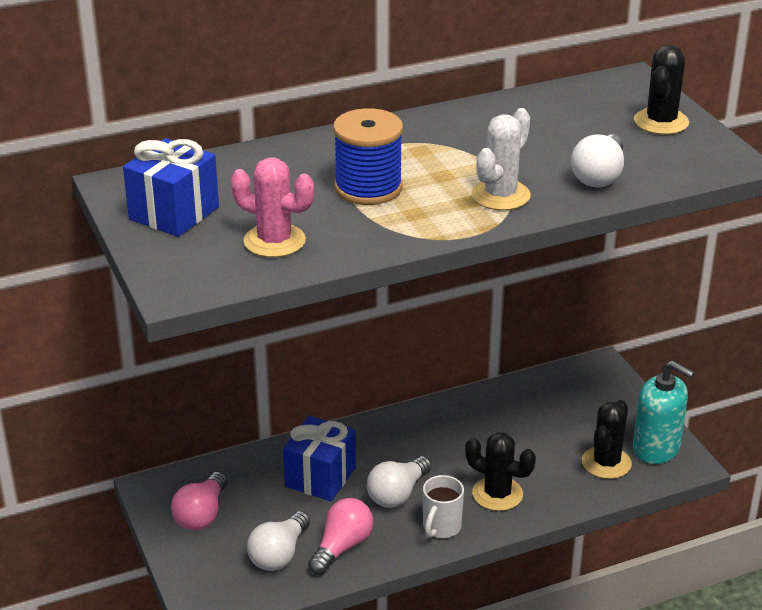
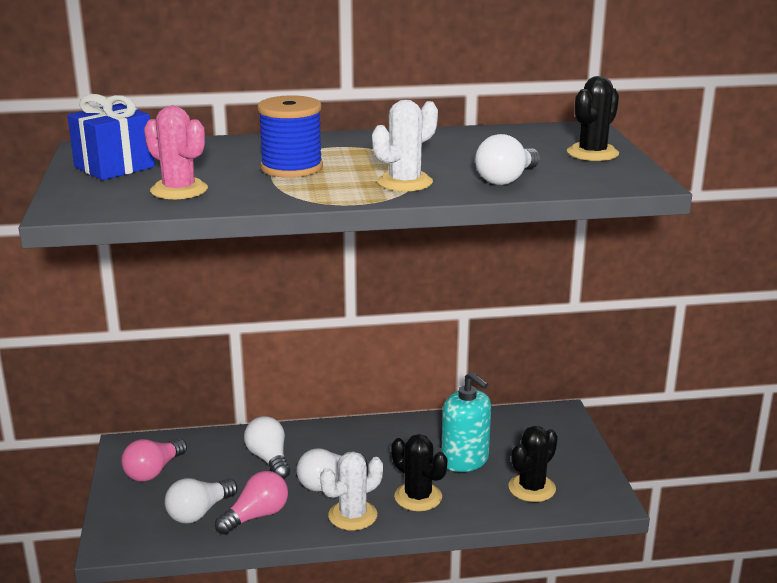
camera: 15 degrees right, 10 degrees down
(320, 477) = (269, 459): blue gift -> white light bulb
(441, 528) = (352, 515): white mug -> white cactus
(656, 448) = (585, 484): turquoise soap dispenser -> turquoise soap dispenser (465, 460)

